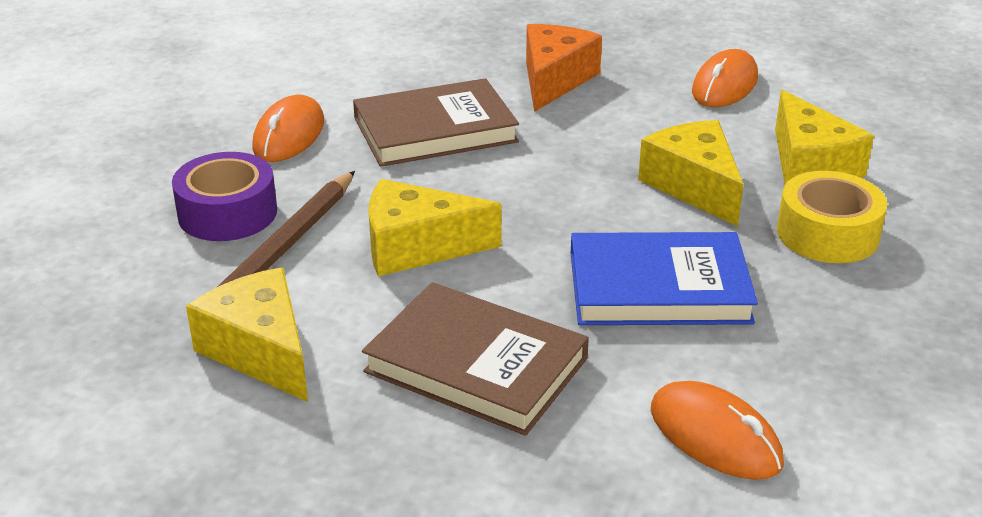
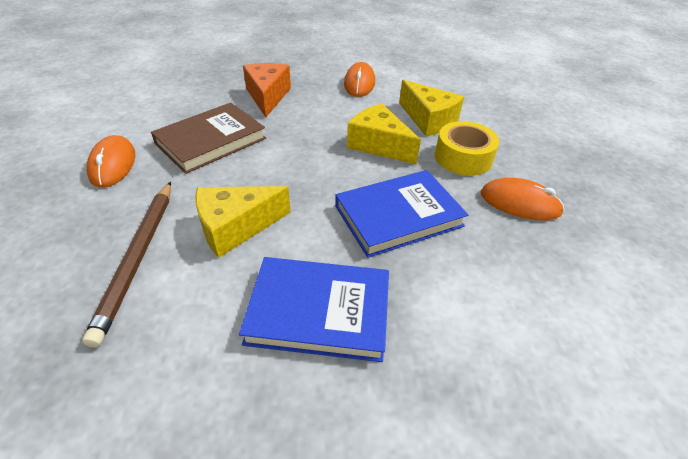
camera: 25 degrees left, 10 degrees up
(227, 213) = (86, 235): purple tape -> none
(261, 351) = (153, 353): yellow cheese -> none
(476, 365) = (319, 311): brown book -> blue book
(715, 436) = (495, 318): orange mouse -> orange mouse (519, 203)

